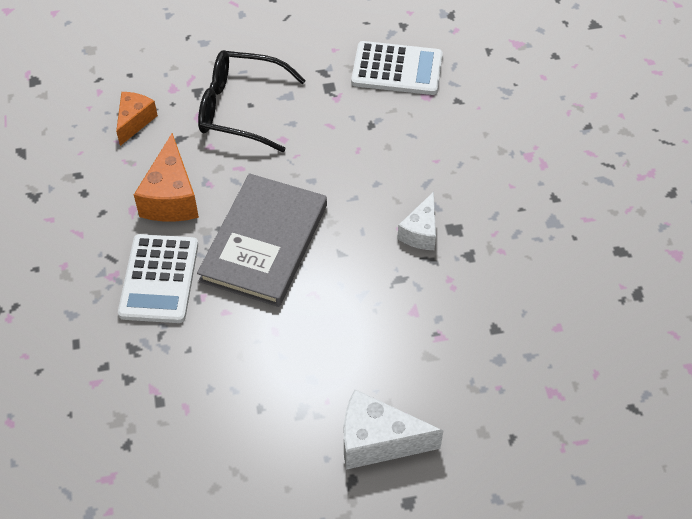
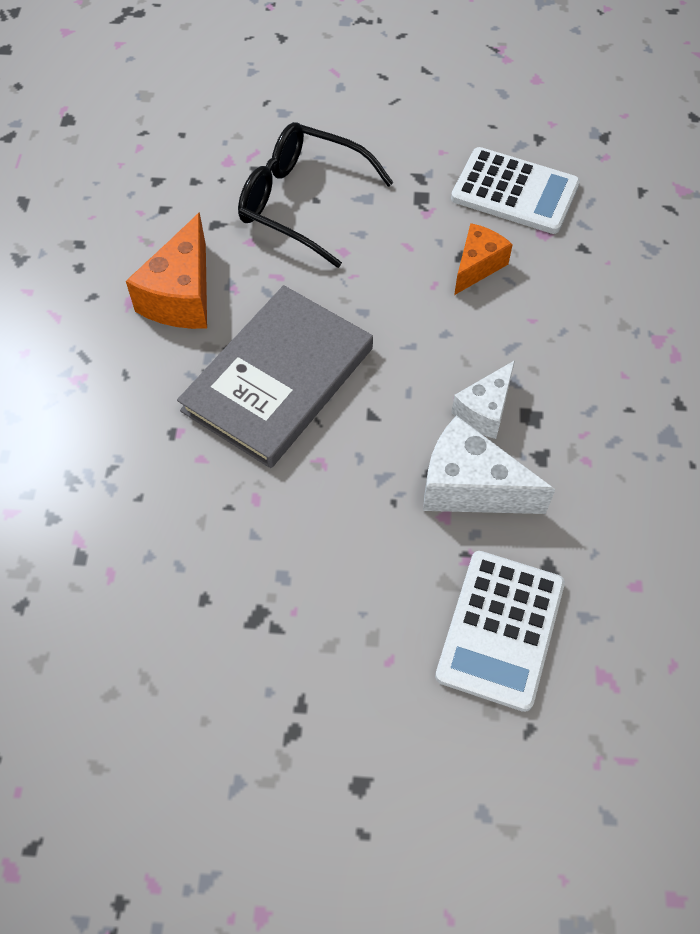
camera: 15 degrees right, 5 degrees up
(135, 121) = (169, 192): orange cheese -> orange cheese (477, 266)
(159, 279) = (132, 396): white calculator -> white calculator (500, 629)
(377, 441) = (344, 685): white cheese -> white cheese (470, 487)

